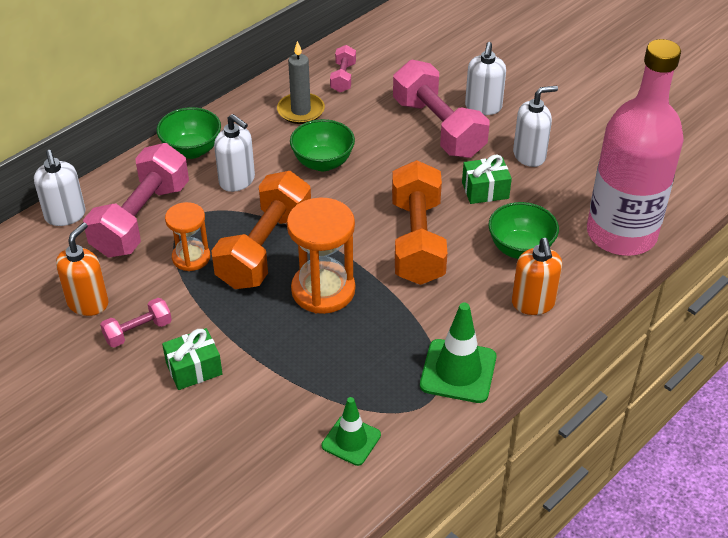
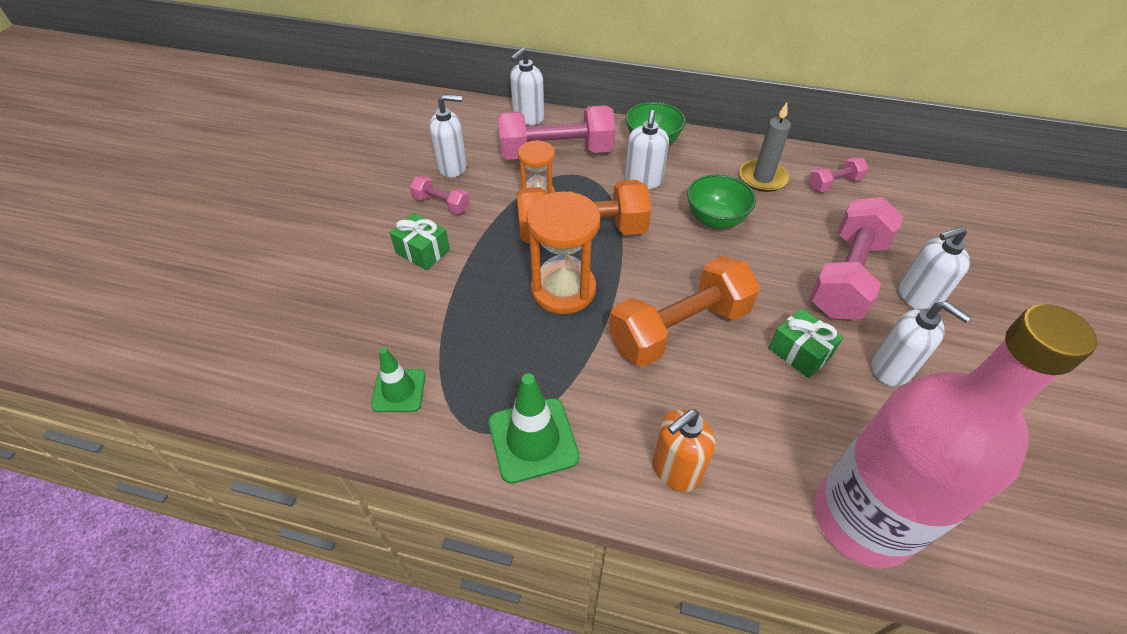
camera: 60 degrees right, 5 degrees up
(88, 303) = (452, 167): orange soap dispenser -> white soap dispenser
(520, 249) = (745, 421): green bowl -> none

